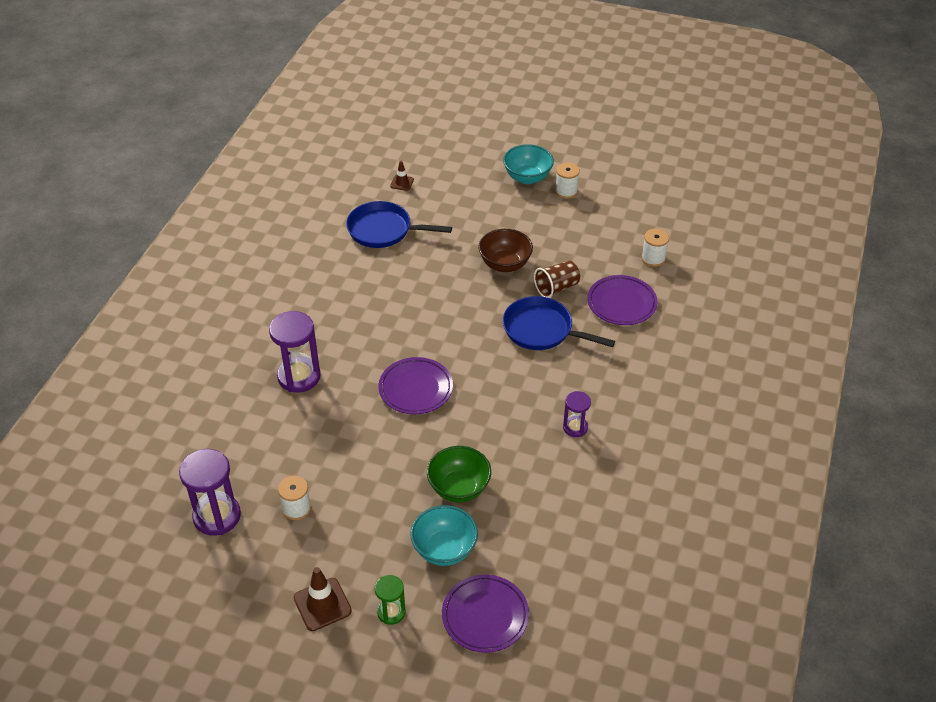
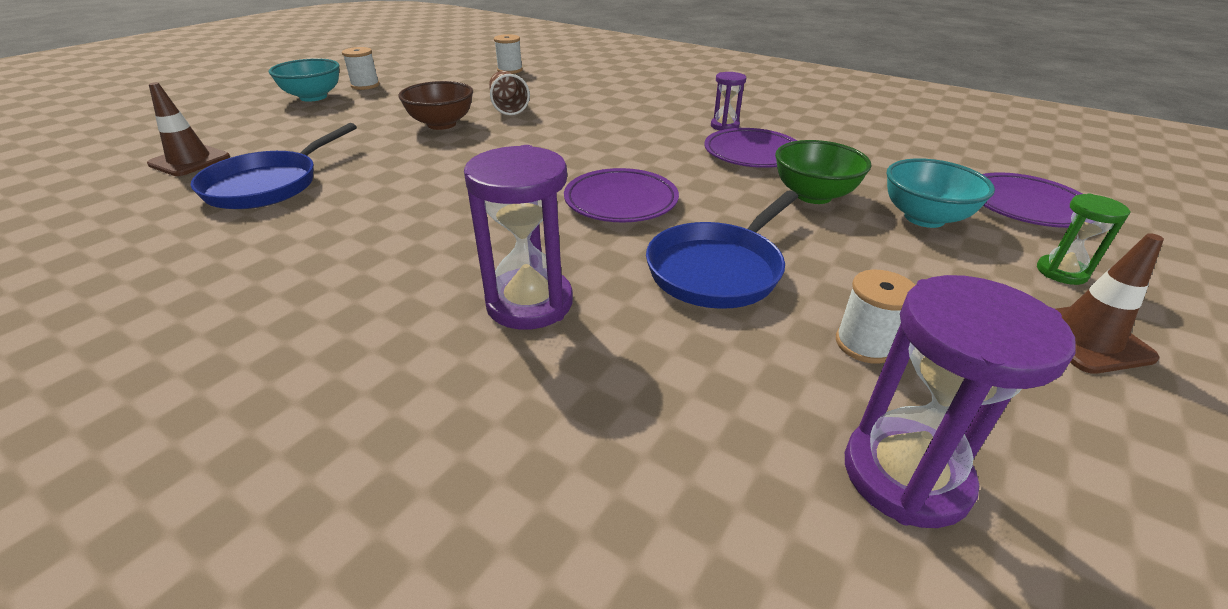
camera: 75 degrees left, 10 degrees down
(402, 183) = (190, 161): brown traffic cone -> brown traffic cone, size x1.71
(542, 330) = (568, 121): blue pan -> blue pan (718, 269)
(621, 303) = (559, 87): purple plate -> purple plate (752, 154)

